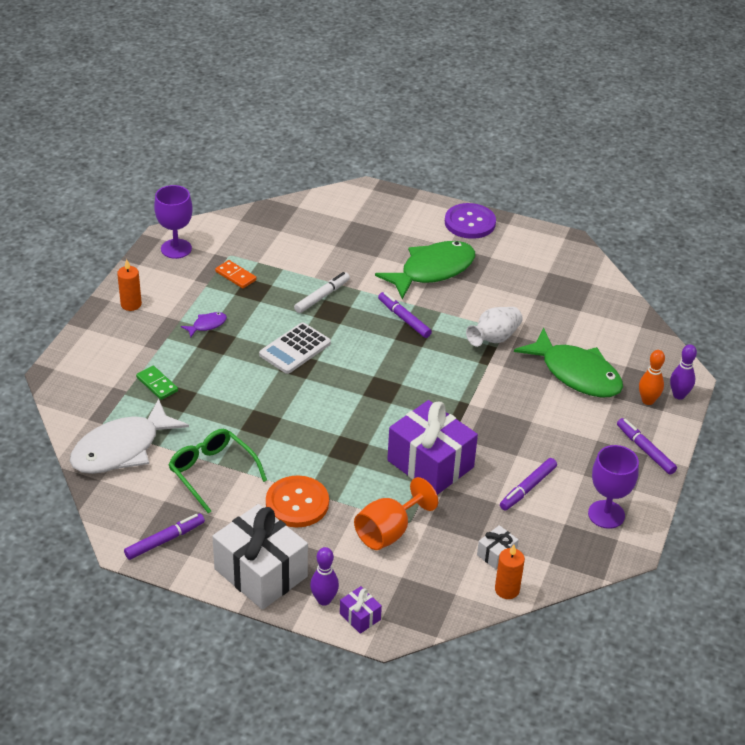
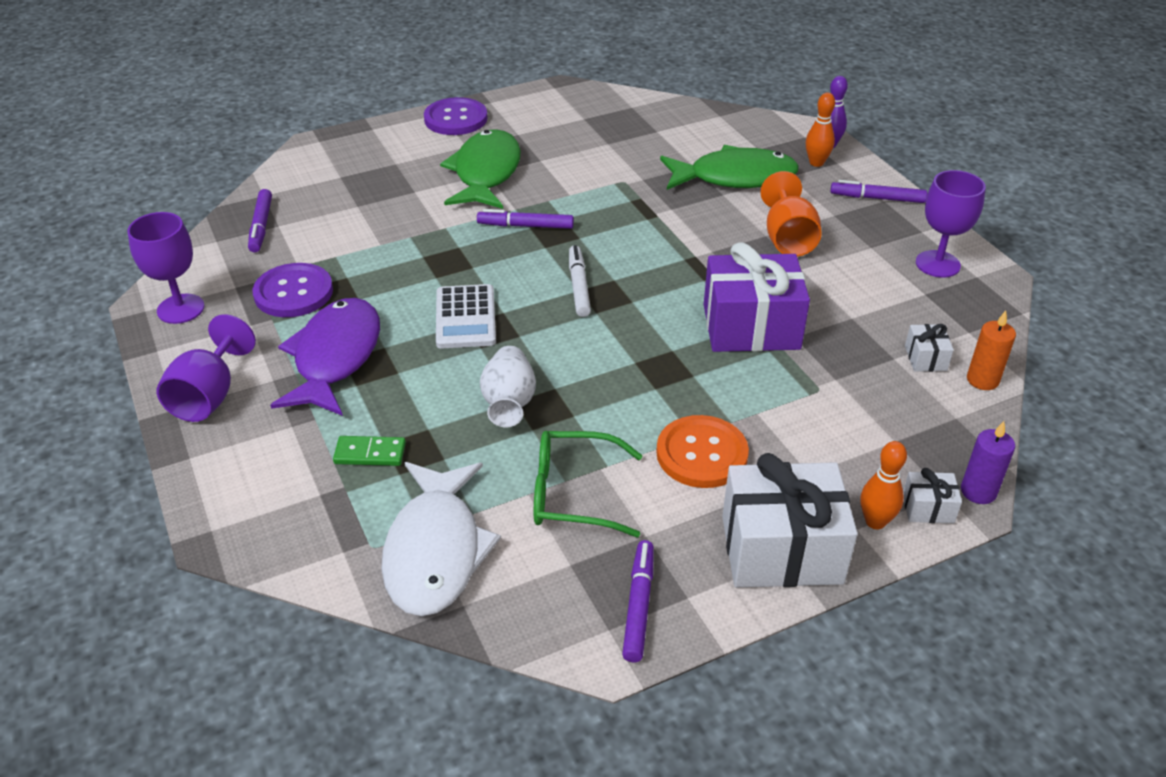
camera: 45 degrees left, 0 degrees up
(131, 304) = (209, 396): orange candle -> purple goblet
(207, 325) = (335, 357): purple fish -> purple fish, size x2.41
(236, 276) = (293, 293): orange domino -> purple button
(322, 296) = (417, 255): white marker -> white marker (579, 286)
(324, 600) = (875, 521): purple bowling pin -> orange bowling pin
(360, 617) = (928, 508): purple gift -> white gift
(389, 532) = (819, 411): orange goblet -> orange goblet (788, 239)
(399, 632) = (978, 491): none -> purple candle
(494, 338) = (627, 192): white vase -> white vase (509, 403)
(527, 488) = (853, 288): purple marker -> purple marker (261, 226)

